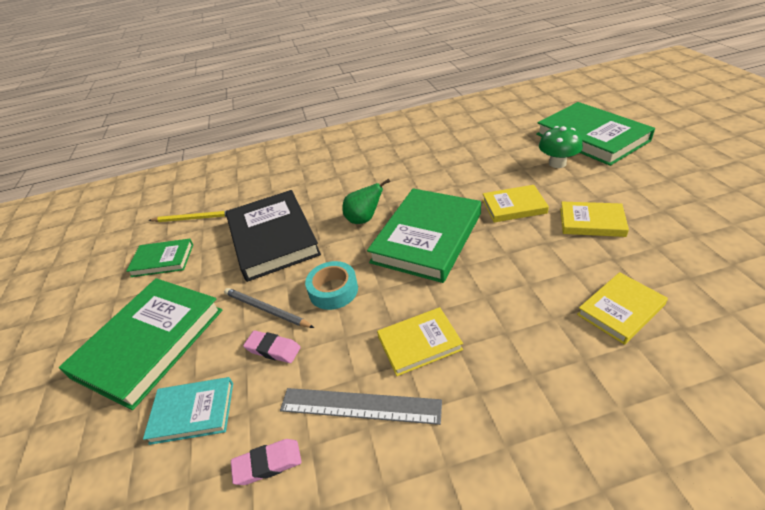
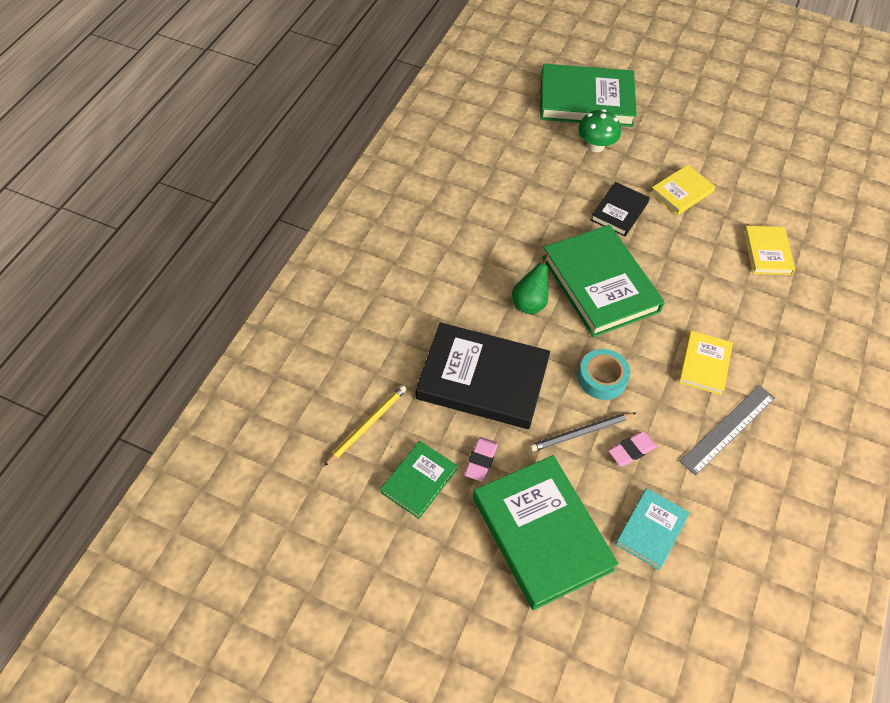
camera: 60 degrees left, 15 degrees up
(268, 464) = (732, 503): pink eraser -> pink eraser (481, 461)
(514, 206) = (619, 211): yellow book -> black book

